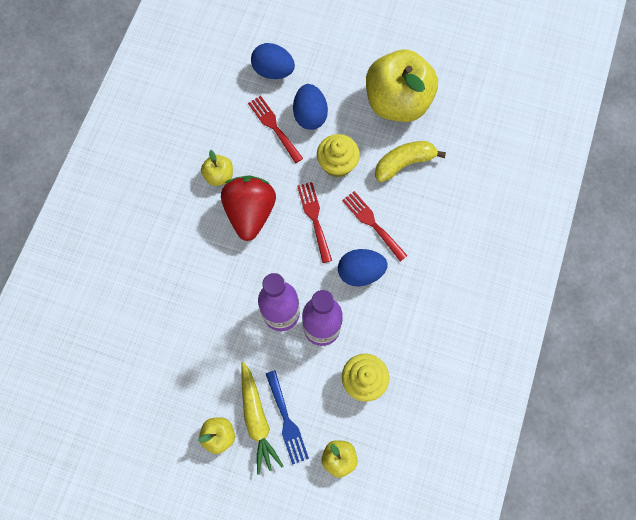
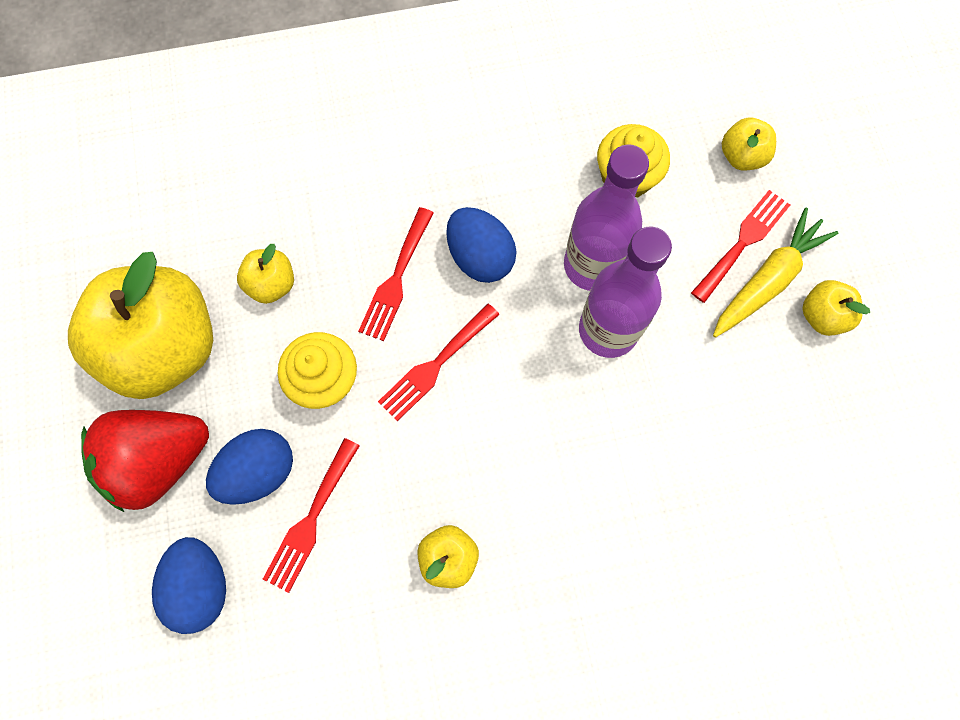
camera: 120 degrees left, 0 degrees up
(250, 213) = (483, 467): red strawberry -> red strawberry (159, 461)
(286, 421) = (743, 242): blue fork -> red fork
(404, 163) = (272, 284): yellow banana -> yellow apple

